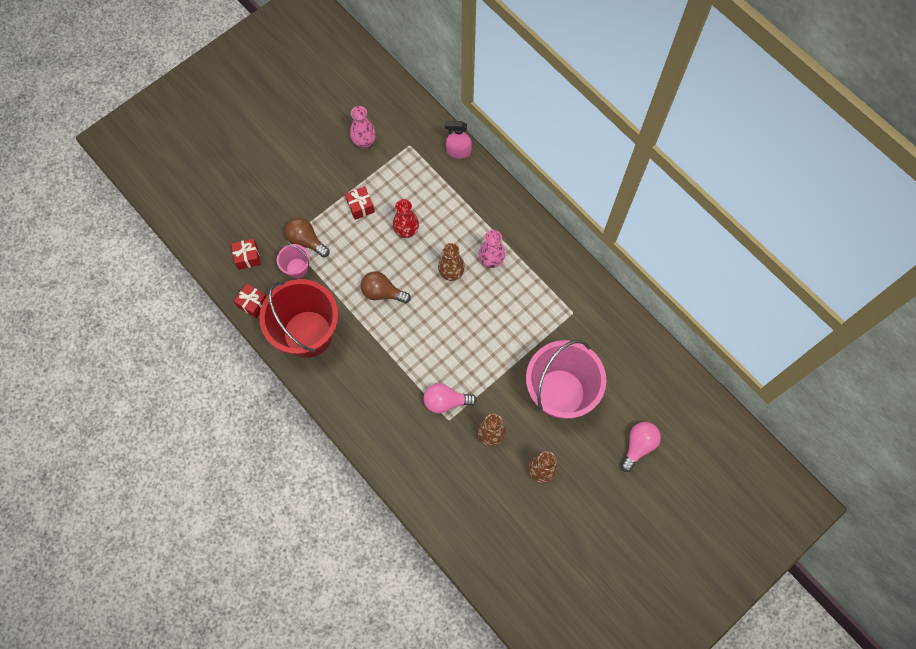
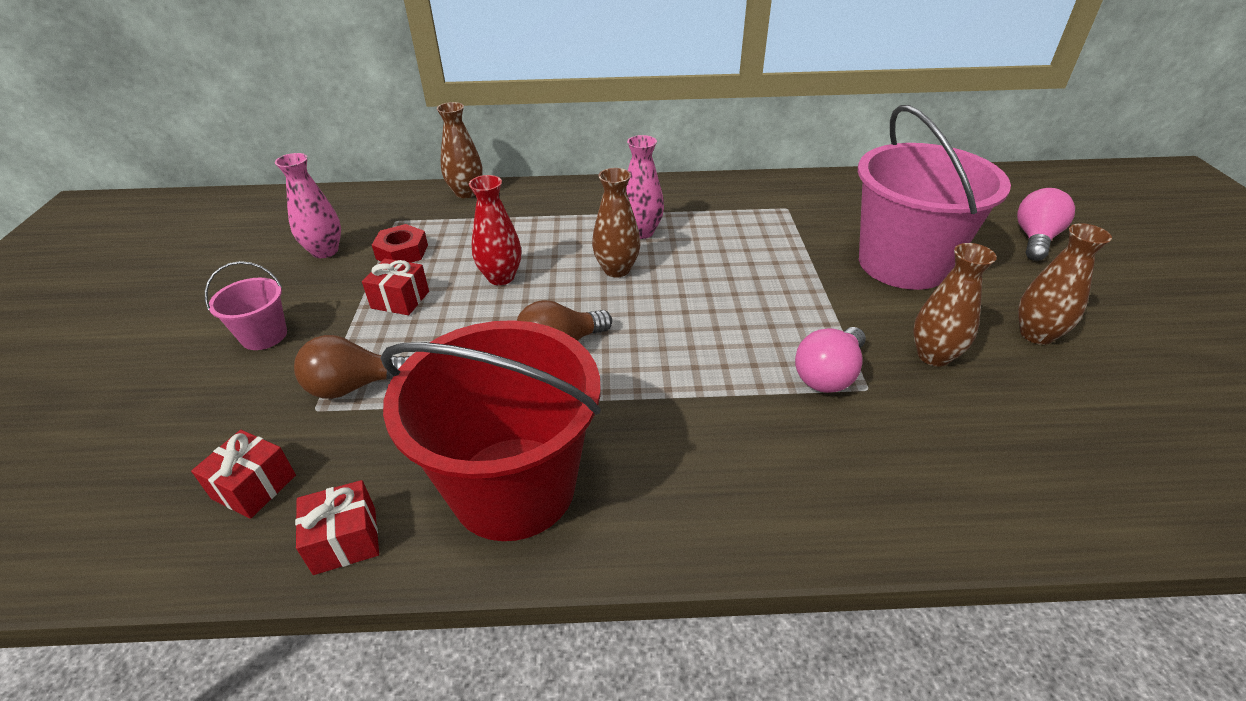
camera: 50 degrees left, 30 degrees down
(297, 268) = (379, 426): pink bucket -> pink bucket (264, 336)
(390, 173) = (402, 252): none -> red nut
(458, 151) = (466, 193): pink spray bottle -> brown vase
(638, 446) = (1035, 239): pink light bulb -> pink light bulb turned 45 degrees clockwise

